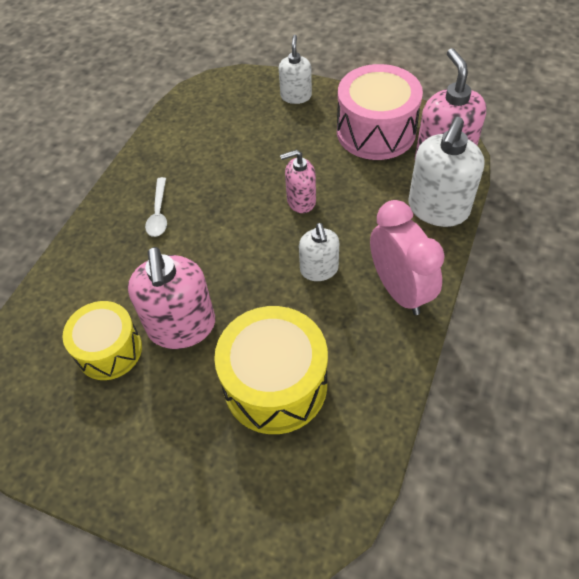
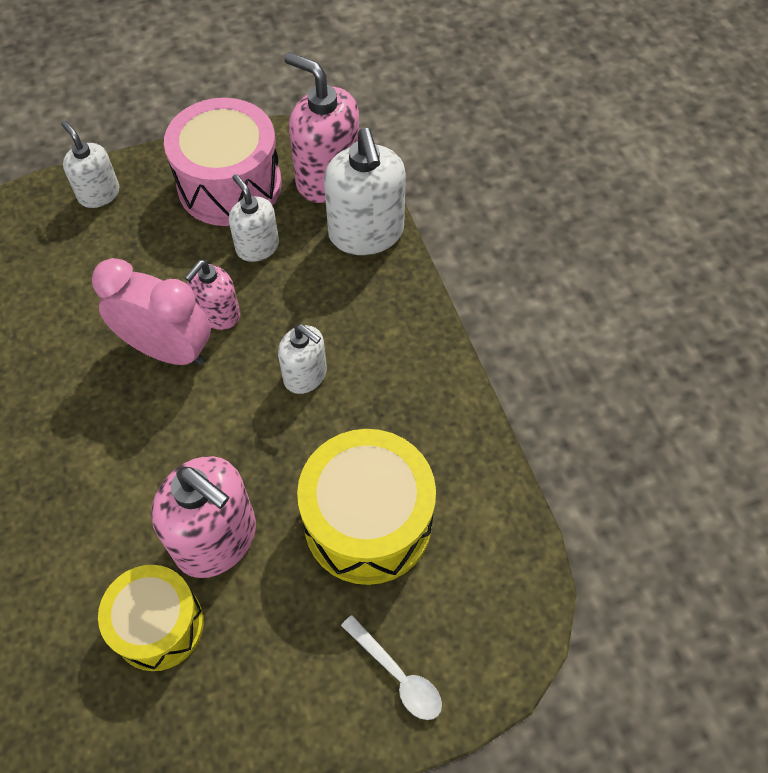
camera: 45 degrees left, 5 degrees up
(159, 213) = (63, 436): white spoon -> white spoon (397, 675)
(359, 176) = (257, 247): none -> white soap dispenser
(399, 290) = (401, 342): pink clock -> pink clock (168, 350)

